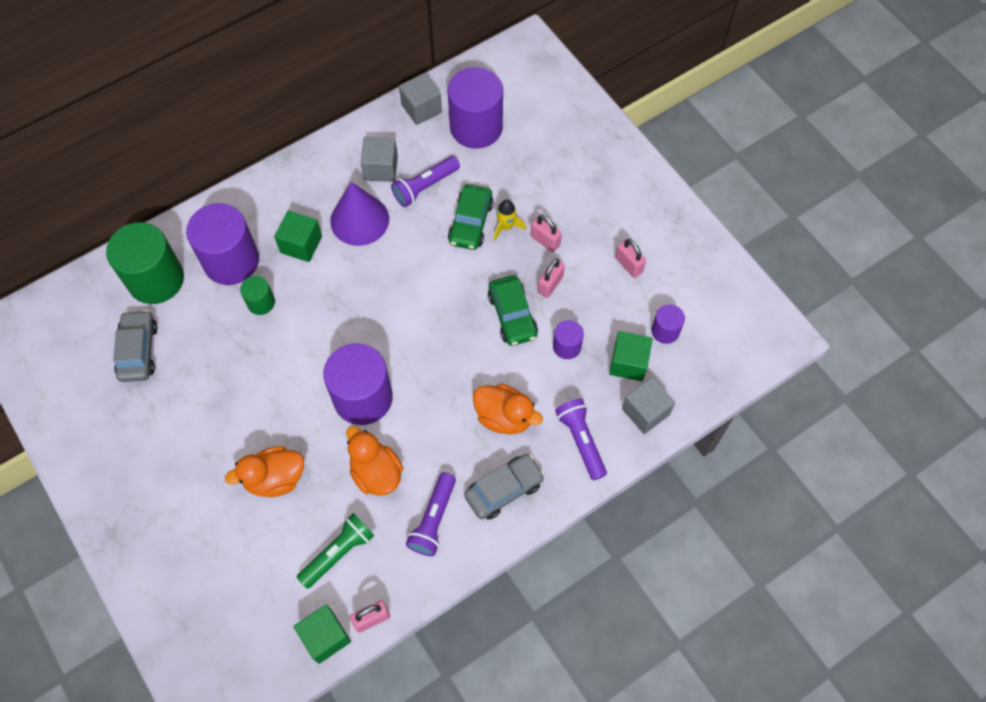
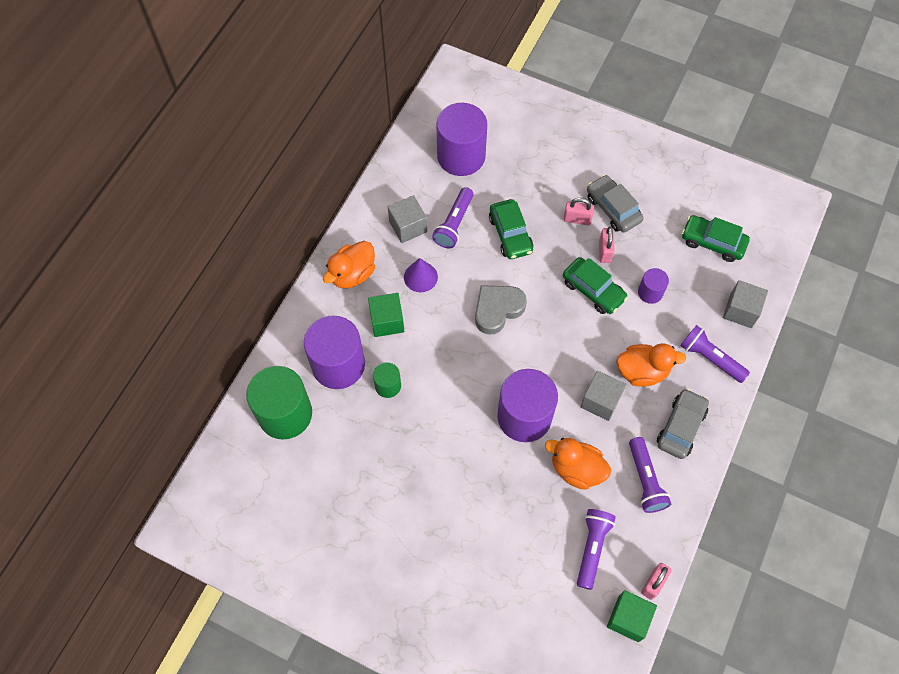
camera: 30 degrees left, 0 degrees up
(138, 351) = (313, 480): grey car -> grey car (613, 209)
(275, 479) = (501, 519): orange duck -> orange duck (352, 274)
(338, 553) = (592, 548): green flashlight -> purple flashlight
(359, 220) = (420, 277): purple cone -> purple cone, size x0.62
(408, 286) = (497, 310): none -> grey heart
(421, 108) = (406, 162): grey cube -> grey cube (600, 401)
(506, 226) = (540, 223): yellow rocket -> none
(628, 265) = (652, 206): pink padlock -> none
(628, 363) = (703, 281): green cube -> none
(665, 331) = (712, 242): purple cylinder -> green car

